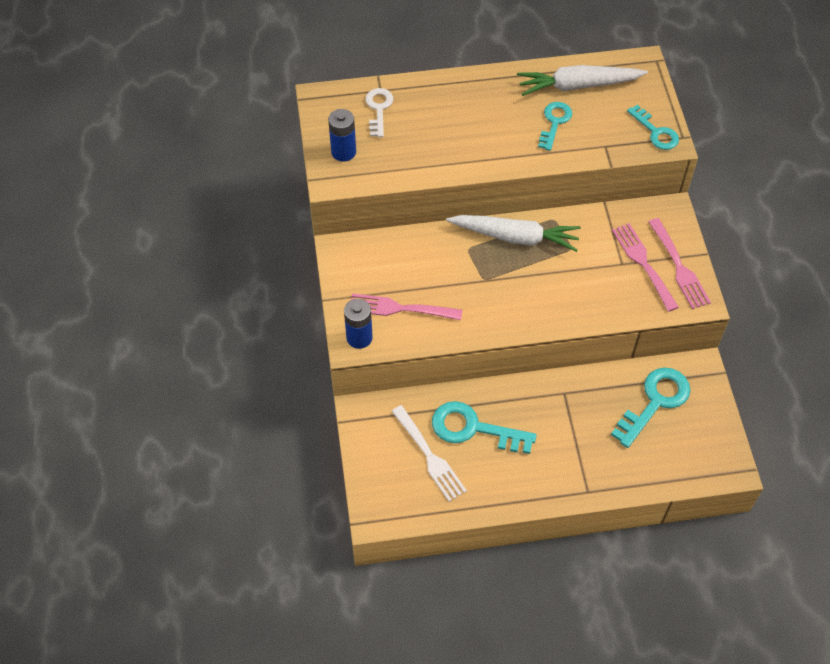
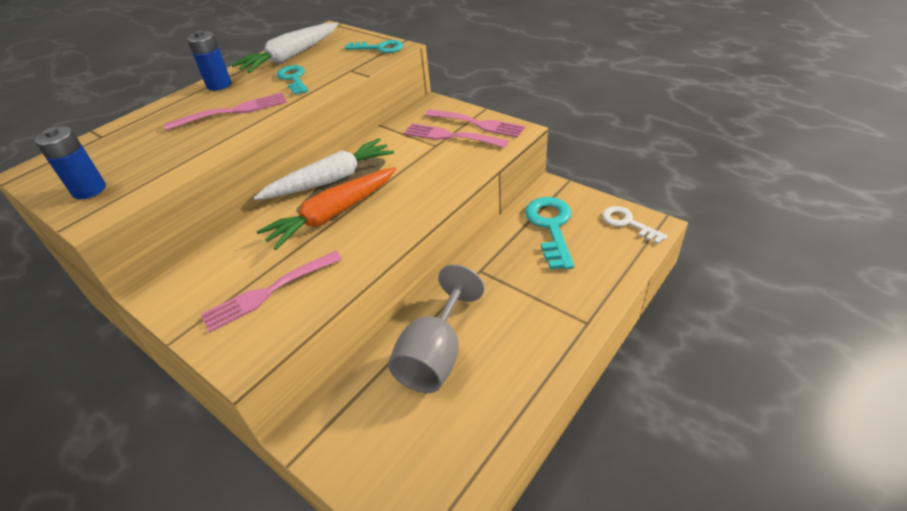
camera: 40 degrees left, 15 degrees down
(359, 337) = (243, 347): blue battery -> blue battery (219, 85)
(378, 109) = (109, 147): white key -> white key (627, 223)
(429, 456) = (420, 414): white fork -> none
(473, 428) = (435, 355): turquoise key -> grey goblet
(481, 132) = (233, 111): none -> pink fork
(488, 274) = (333, 214): none -> orange carrot

